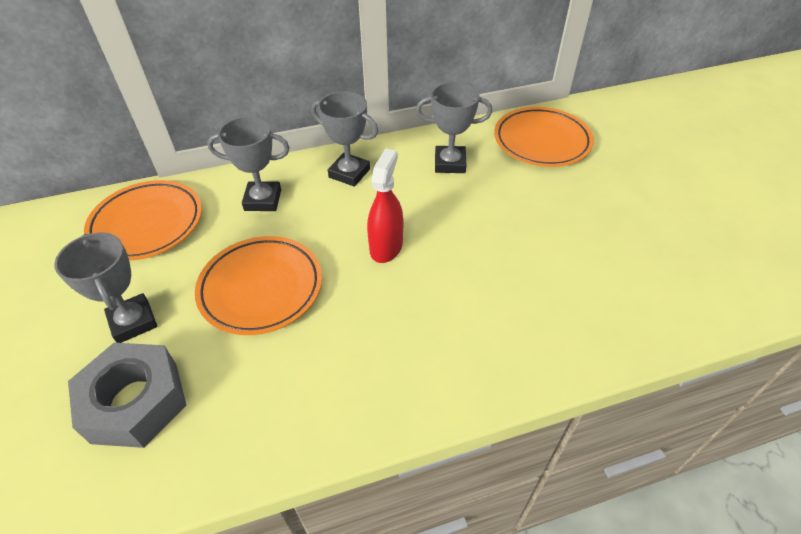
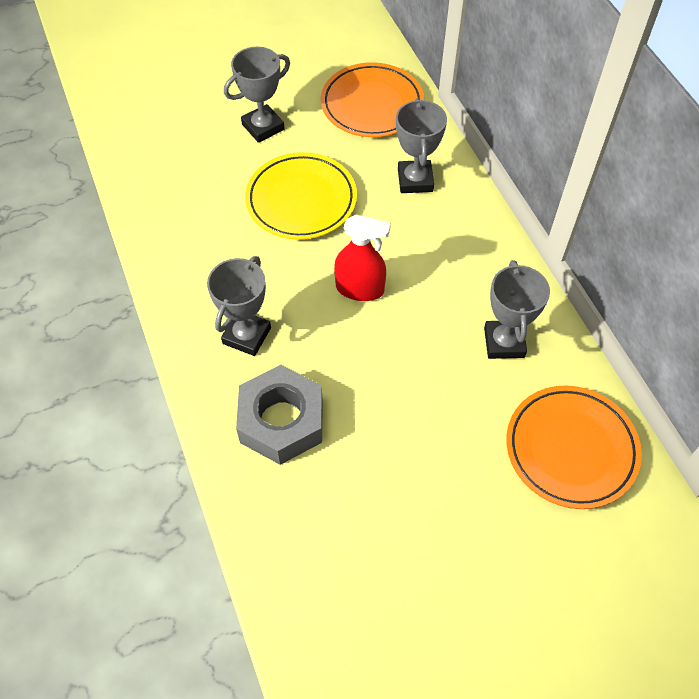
camera: 85 degrees right, 10 degrees up
(135, 402) = (192, 149): grey nut -> grey nut (281, 421)
(261, 288) = (301, 200): orange plate -> yellow plate
(349, 173) = (469, 246): grey trophy -> grey trophy (246, 336)

